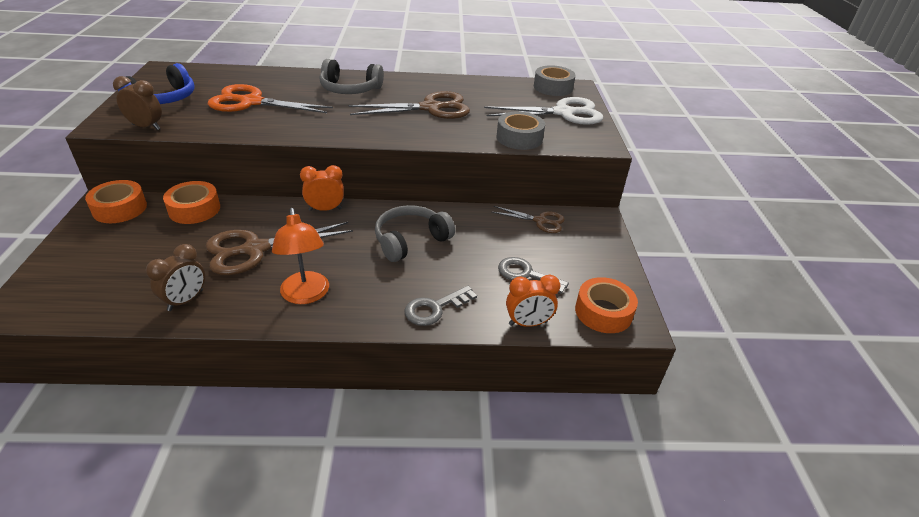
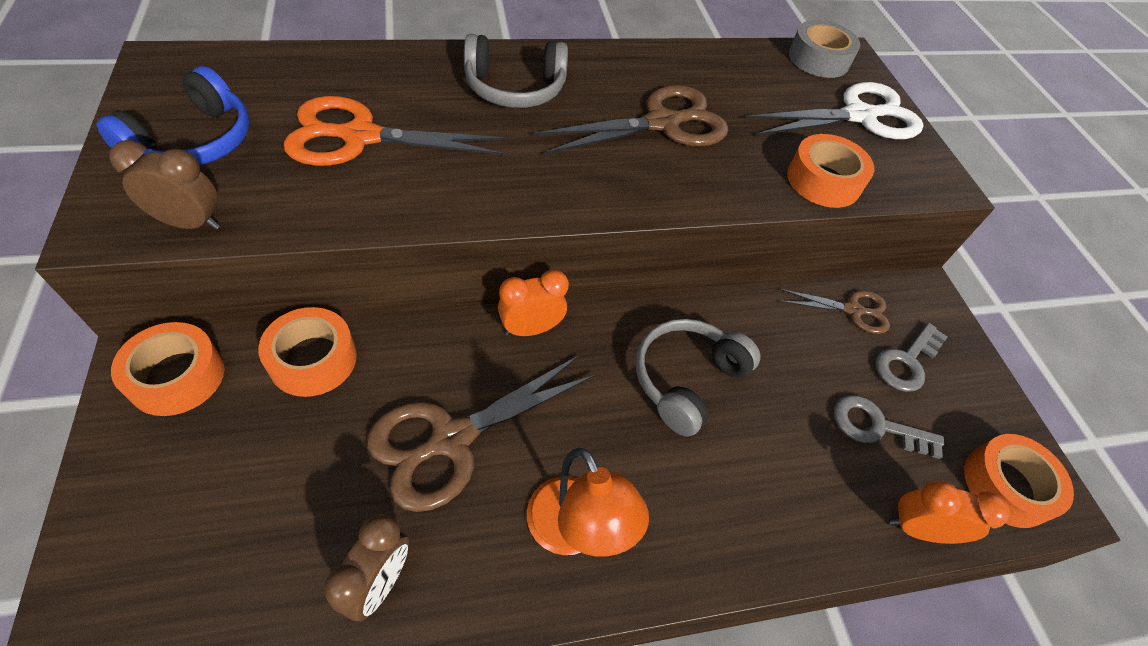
camera: 15 degrees left, 15 degrees up
(434, 308) = (777, 523): grey key -> grey key (906, 362)
(519, 138) = (823, 181): grey tape -> orange tape
(528, 323) = (917, 529): orange clock -> orange clock turned 150 degrees counterclockwise

